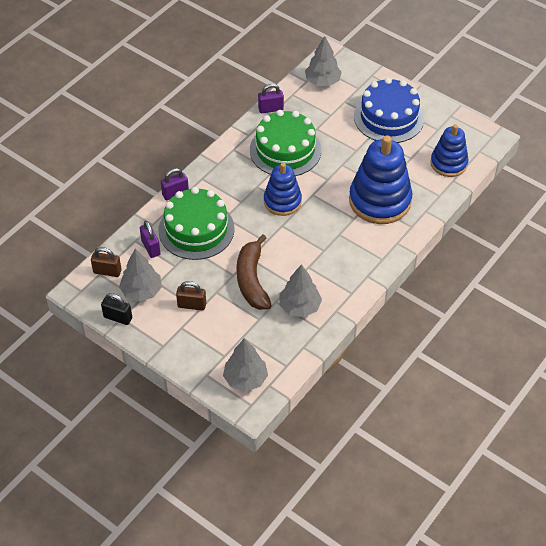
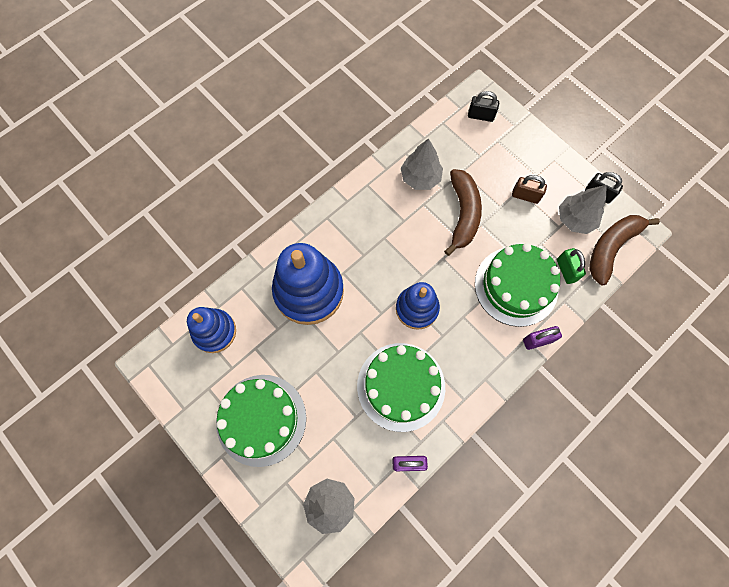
camera: 170 degrees left, 20 degrees up
(107, 271) = (611, 248): brown padlock -> brown banana
(151, 248) = (566, 270): purple padlock -> green padlock
(245, 379) = (480, 116): grey tree -> black padlock
(389, 117) = (261, 419): blue cake -> green cake

